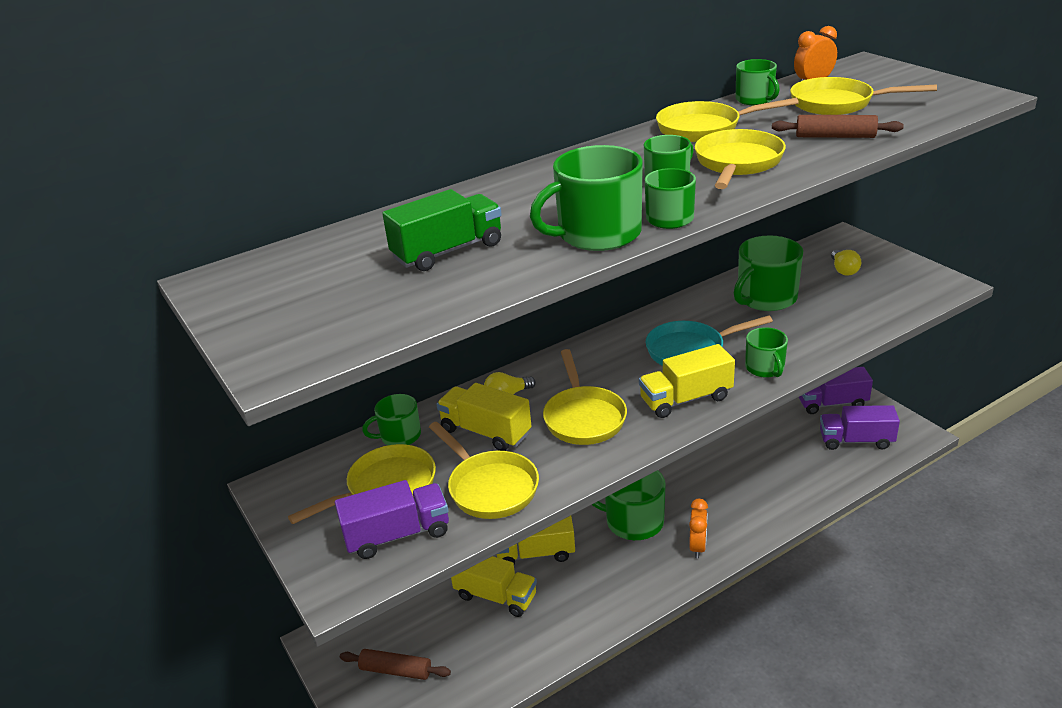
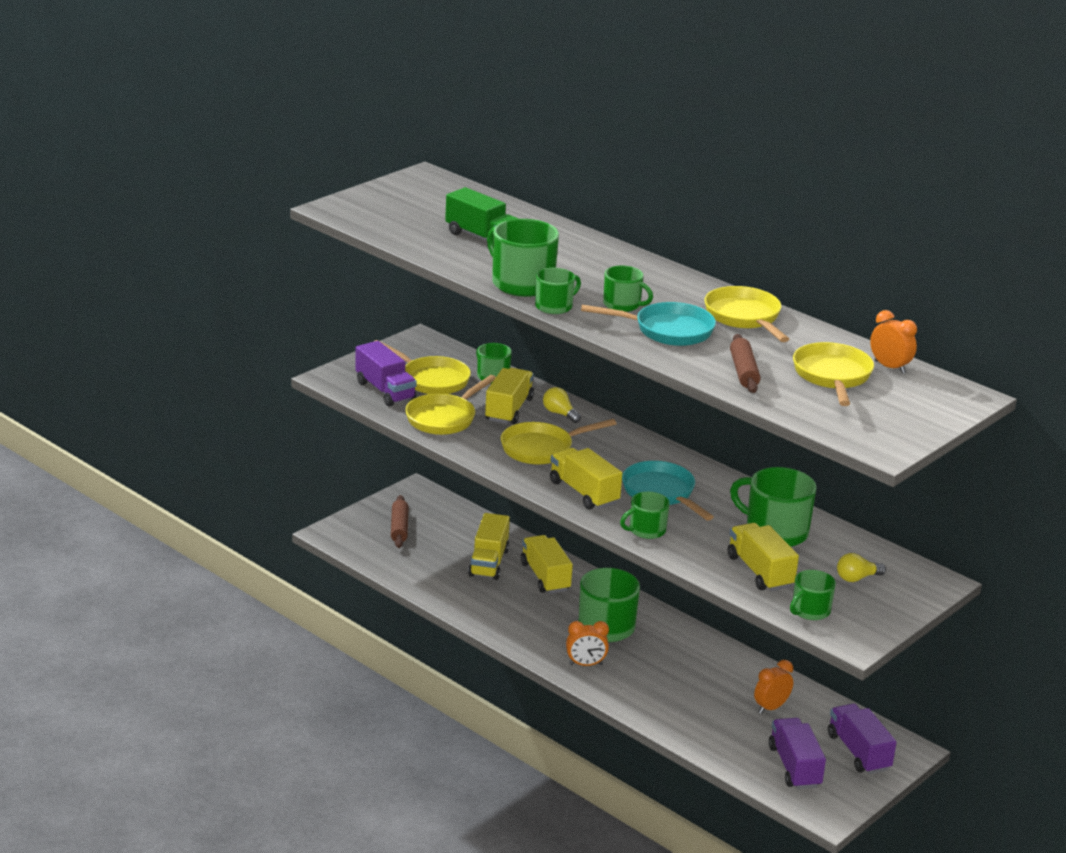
camera: 70 degrees right, 5 degrees down
(737, 163) = (667, 330): yellow pan -> turquoise pan
(755, 100) = (829, 339): green mug -> green mug (810, 611)
(771, 439) = (771, 707): none -> orange clock
(839, 314) = (760, 572): none -> yellow truck

